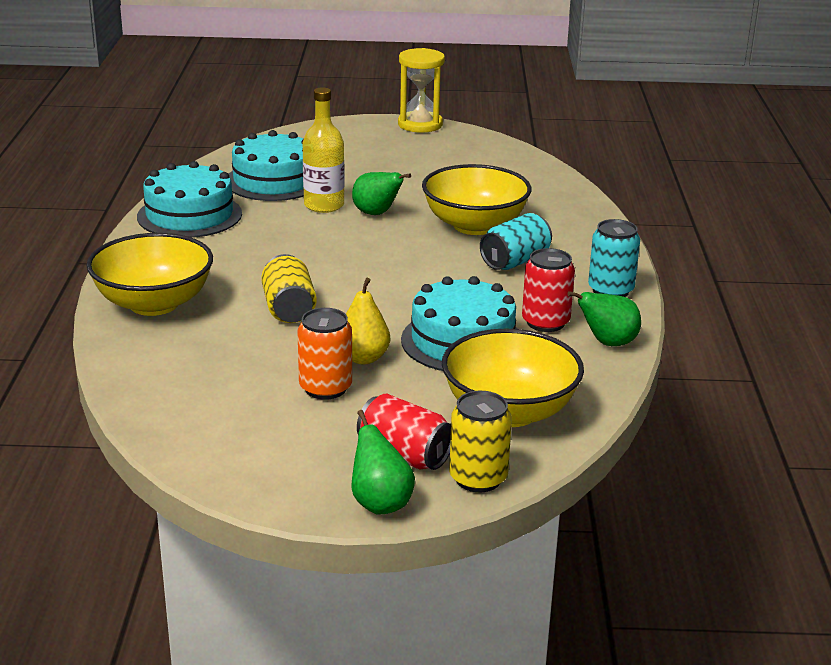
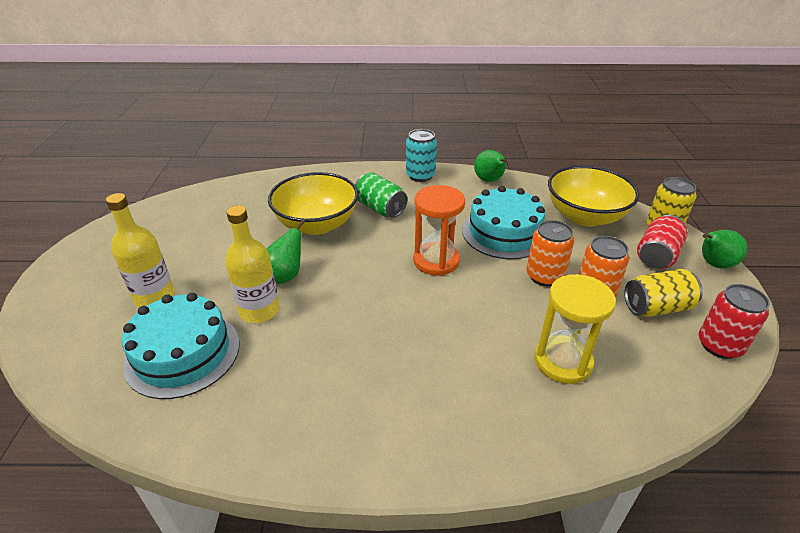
camera: 90 degrees left, 10 degrees up
(154, 304) = (489, 423): yellow bowl -> none
(189, 215) = (265, 422): turquoise cake -> none
(289, 309) = (478, 321): yellow can -> yellow can (656, 307)
(350, 163) = (154, 297): none -> yellow bottle
(363, 358) = (544, 276): yellow pear -> orange can
(399, 292) = (436, 261): none -> orange hourglass
(420, 125) = (72, 252): yellow hourglass -> yellow hourglass (563, 361)
(515, 261) = (380, 208): turquoise can -> green can
(545, 322) = (469, 200): red can -> red can (719, 345)

